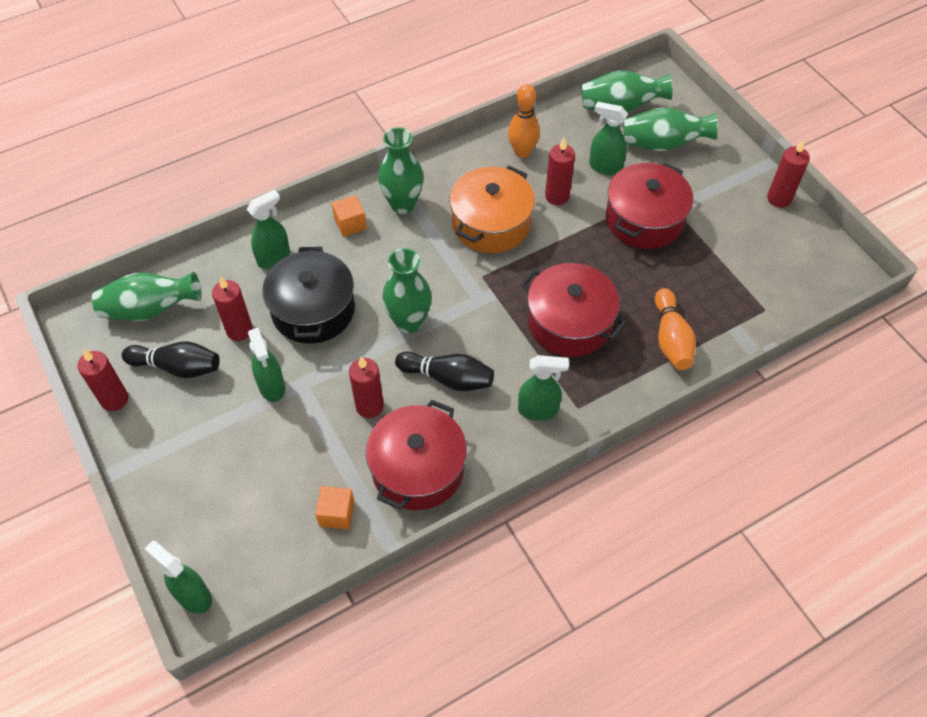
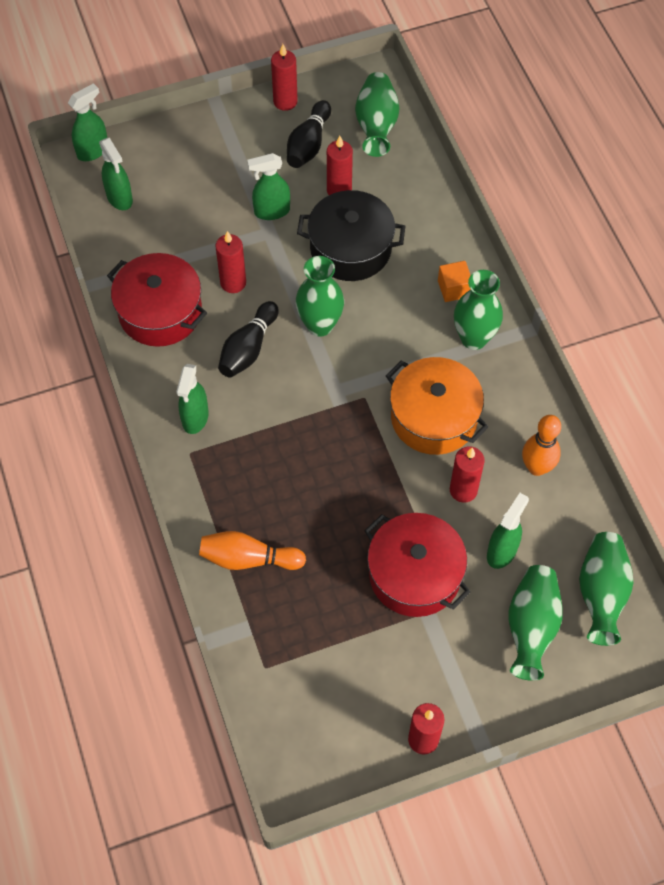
camera: 100 degrees right, 5 degrees up
(274, 258) = (420, 222): green spray bottle -> green spray bottle (120, 198)
(337, 514) = (134, 249): orange cube -> none
(569, 322) = (289, 466): red pot -> none

